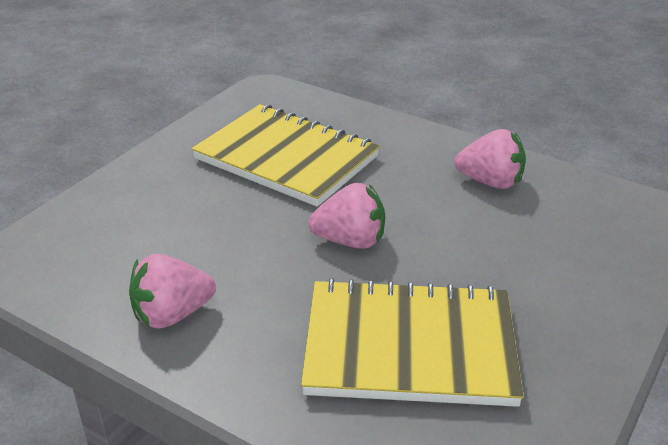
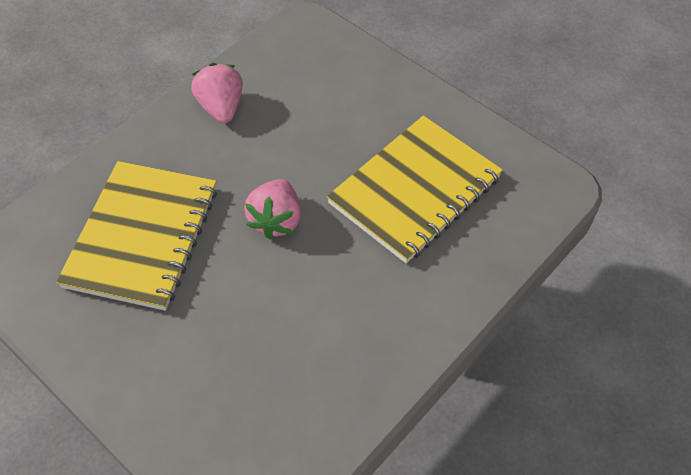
camera: 100 degrees right, 20 degrees up
(490, 182) = (343, 355): pink strawberry -> none

